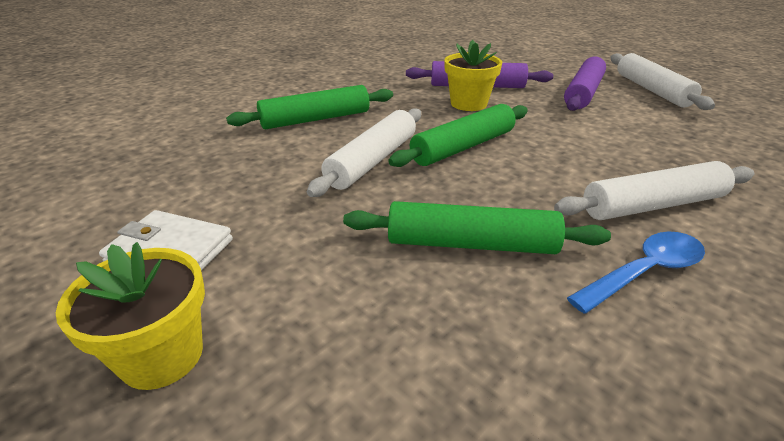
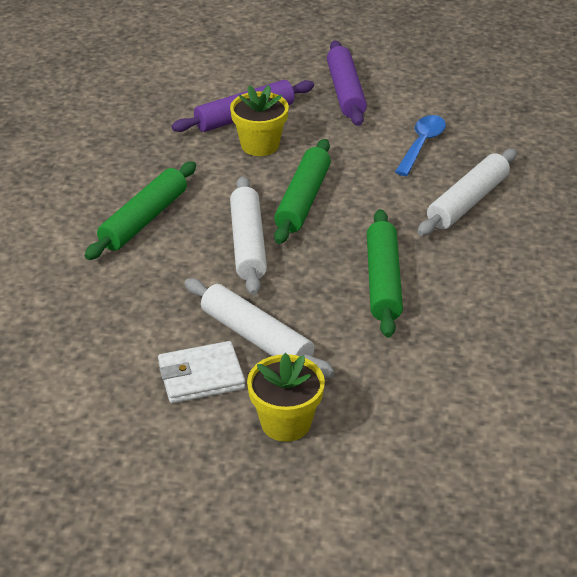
camera: 35 degrees left, 5 degrees up
(471, 243) = (382, 281): green rolling pin -> green rolling pin turned 60 degrees counterclockwise
(644, 272) = (489, 255): blue spoon -> blue spoon (421, 145)
(652, 90) = (399, 66): white rolling pin -> white rolling pin (256, 337)

